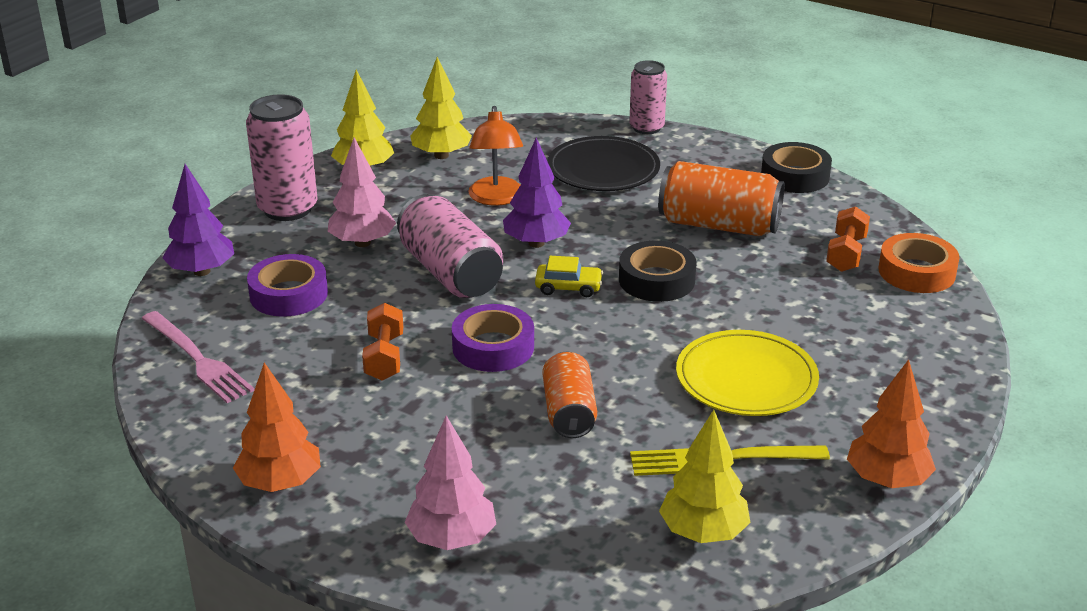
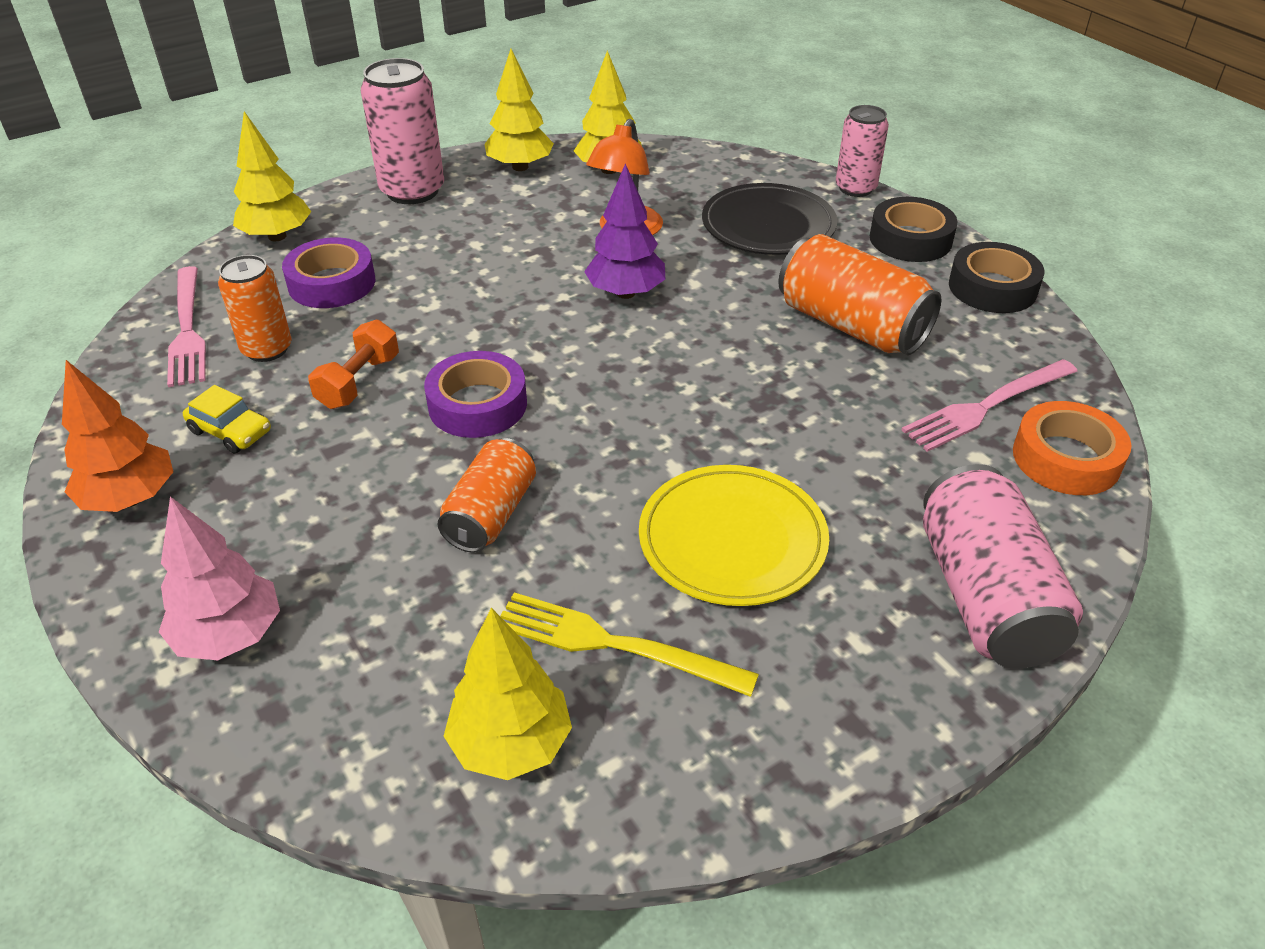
camera: 25 degrees right, 10 degrees up
(202, 271) = (277, 236): purple tree -> yellow tree
(283, 355) = (267, 349): none -> orange can
(362, 243) = (450, 245): pink tree -> none
(450, 272) = (508, 302): pink can -> pink can (985, 596)
(568, 287) = (618, 355): yellow car -> yellow car (230, 431)
(656, 280) = (724, 375): black tape -> black tape (910, 239)
(846, 254) = (986, 406): orange dumbbell -> pink fork
(887, 480) = (808, 759): orange tree -> none

